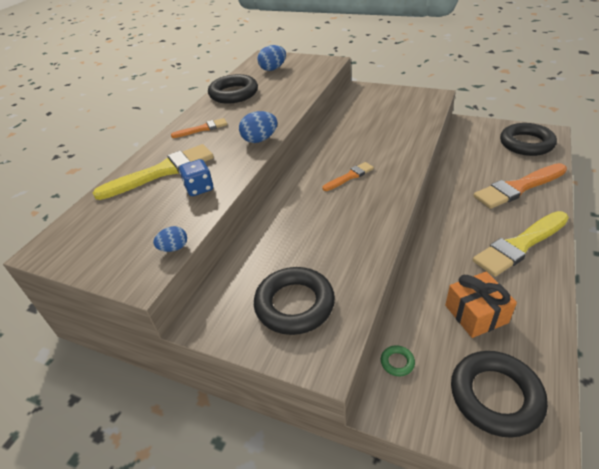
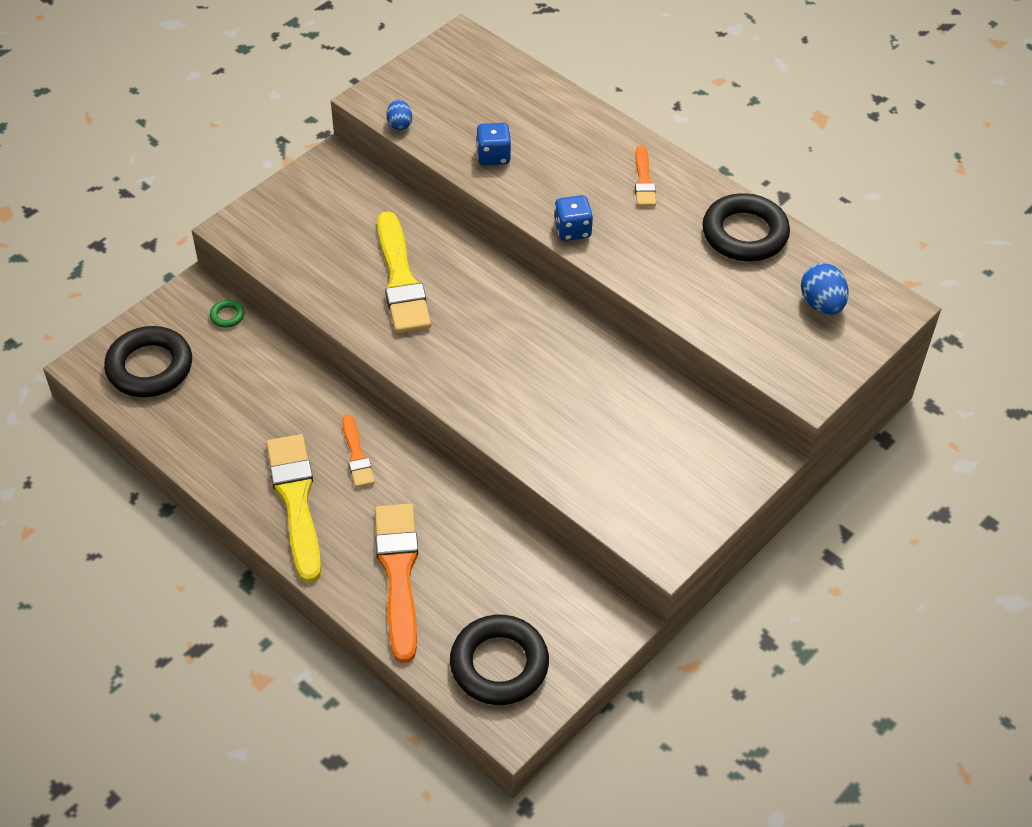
camera: 105 degrees right, 10 degrees up
(161, 172) = (553, 130): yellow brush -> yellow brush (401, 280)
(260, 140) = (572, 230): blue egg -> blue dice
(294, 304) = (308, 226): black ring -> none
(349, 176) = (488, 340): orange brush -> orange brush (357, 455)
(476, 314) = (235, 402): orange gift -> none

